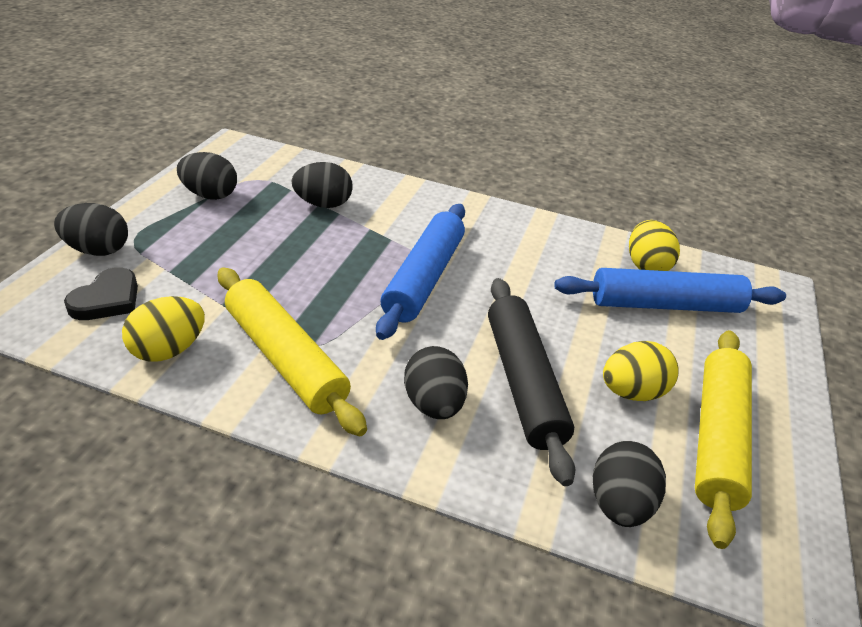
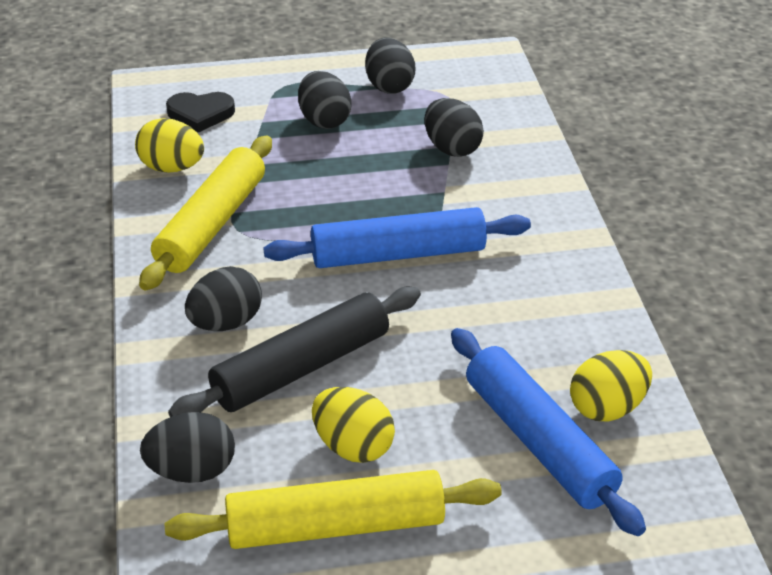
camera: 65 degrees right, 0 degrees up
(98, 250) = (253, 79): black egg -> black egg (324, 121)

